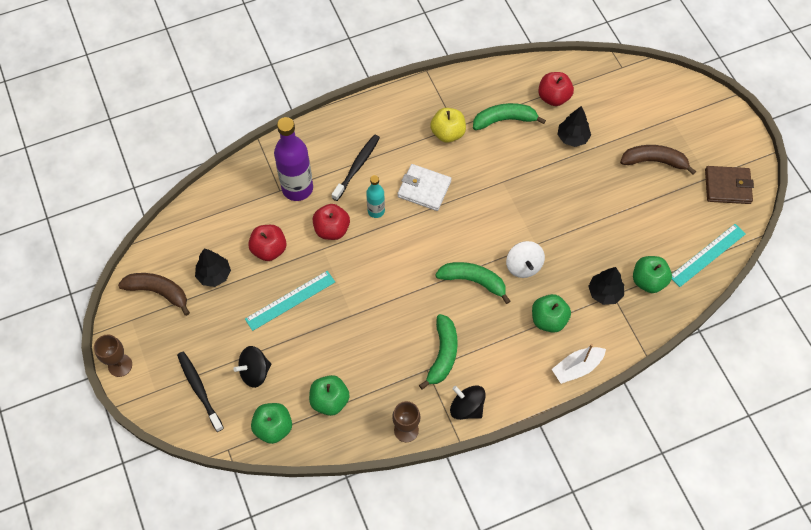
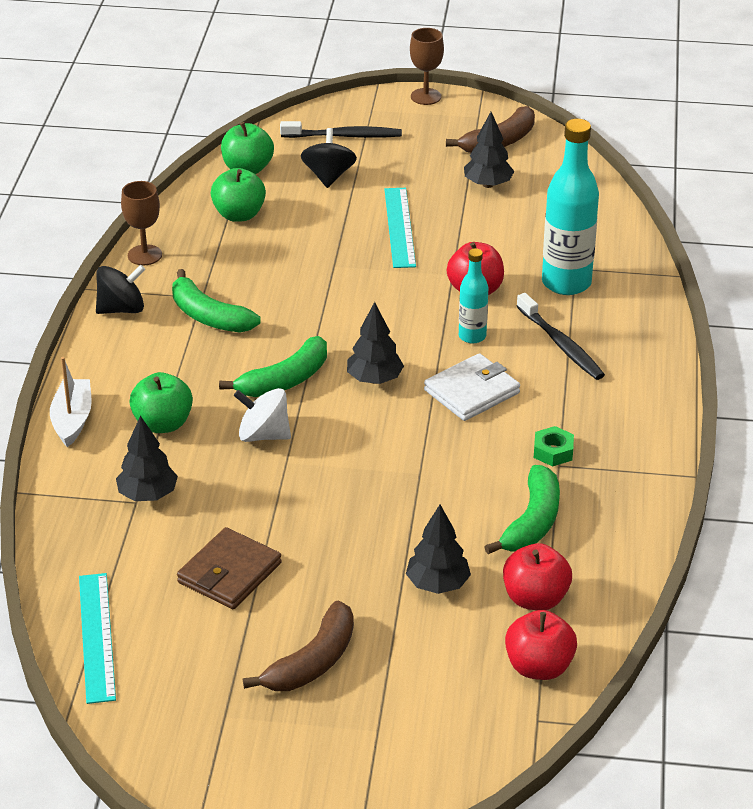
camera: 120 degrees right, 25 degrees down
(269, 249) = (488, 233): red apple -> red apple (539, 667)
(297, 188) = (566, 283): purple bottle -> turquoise bottle
(443, 238) = (374, 379): none -> black tree
(448, 133) = (553, 451): yellow apple -> green nut
(648, 281) = (121, 548): green apple -> none
(727, 186) = (187, 731): brown wallet -> brown wallet (229, 573)

